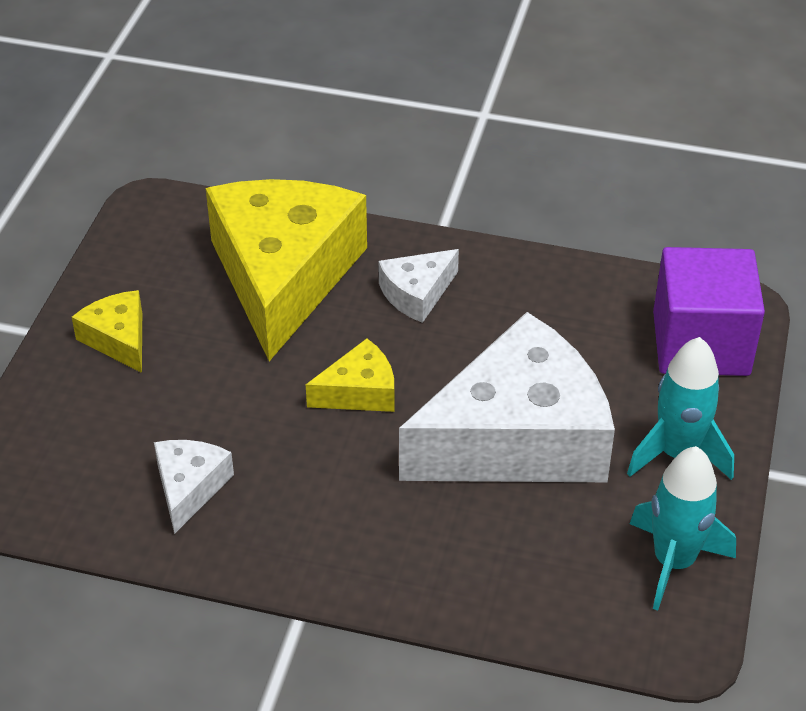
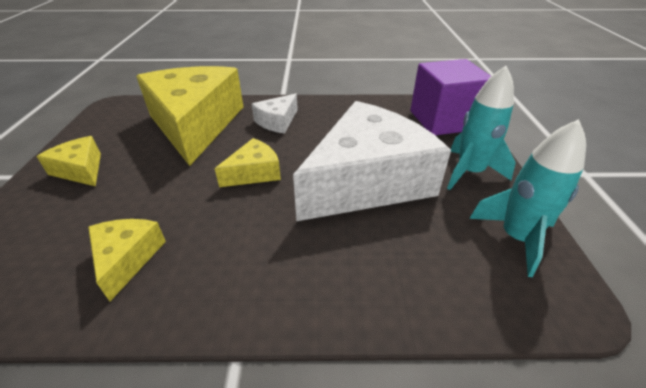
camera: 15 degrees left, 5 degrees down
(189, 487) = (127, 258): white cheese -> yellow cheese

